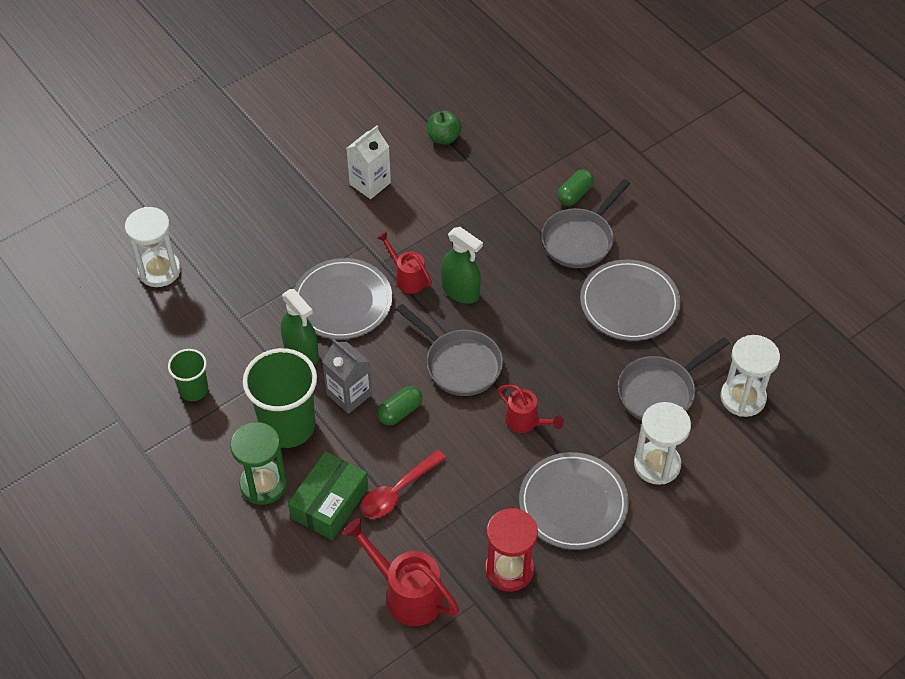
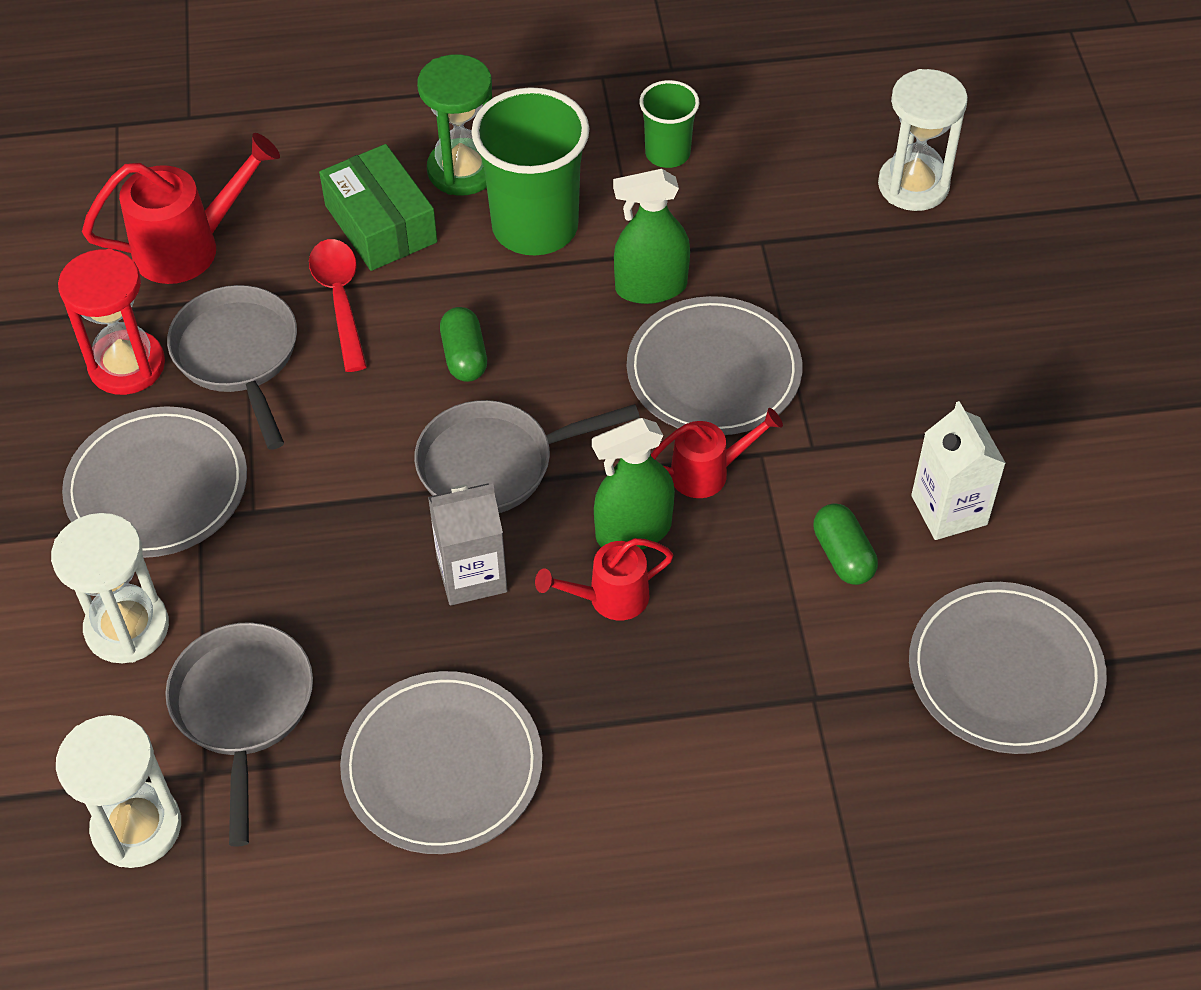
camera: 120 degrees right, 0 degrees up
(349, 394) = (537, 312): grey carton -> grey carton (472, 575)
(443, 138) = (1005, 671): green apple -> grey plate
(526, 422) = (331, 497): red watering can -> red watering can (609, 598)
(574, 194) = (741, 817): green capsule -> green capsule (843, 555)
(580, 239) = (629, 766): grey pan -> grey pan (238, 356)

